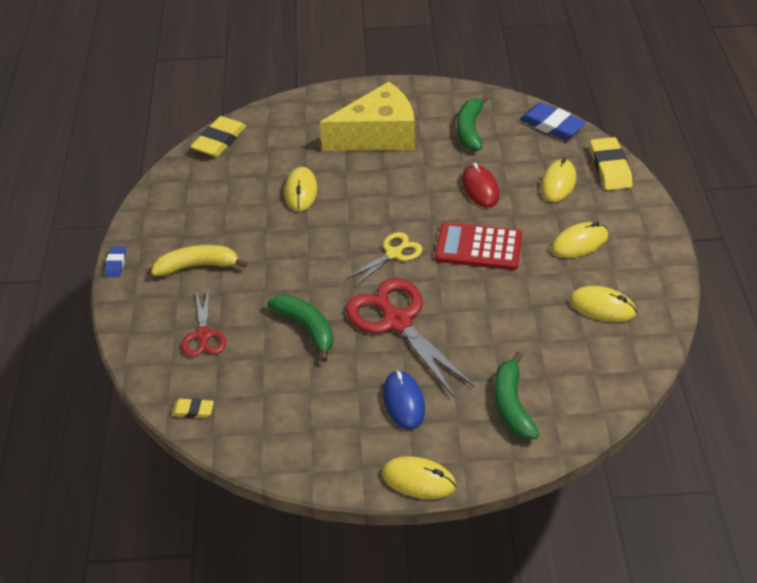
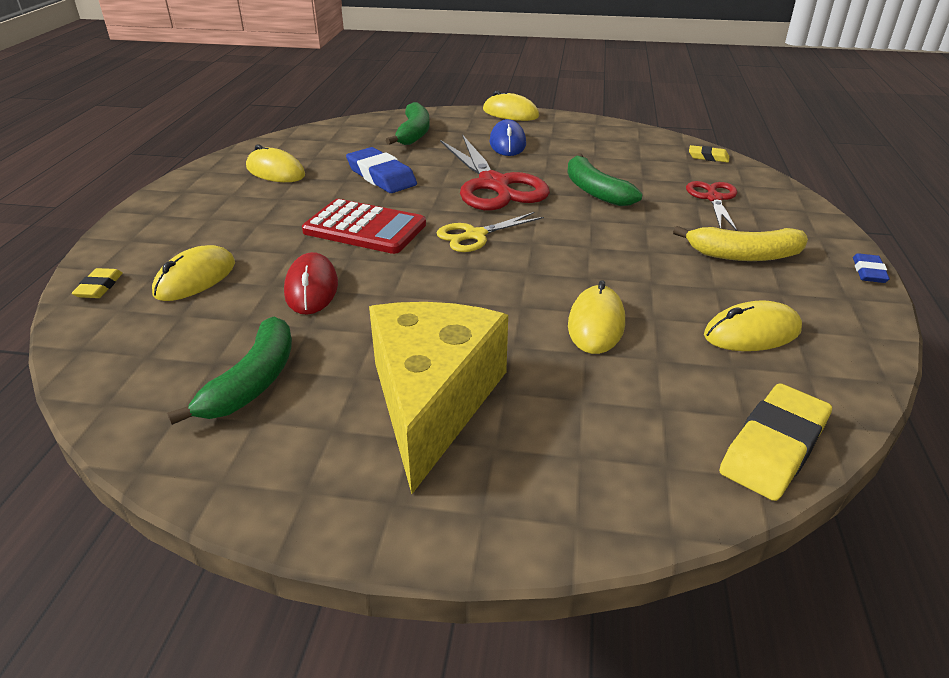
camera: 170 degrees left, 10 degrees down
(378, 136) = (432, 400): yellow cheese -> yellow cheese turned 105 degrees clockwise
(551, 125) = (103, 366): blue eraser -> blue eraser (381, 176)
(579, 243) = (241, 217): yellow mouse -> yellow mouse (752, 333)
(610, 168) = (99, 287): yellow eraser -> yellow eraser, size x0.53

